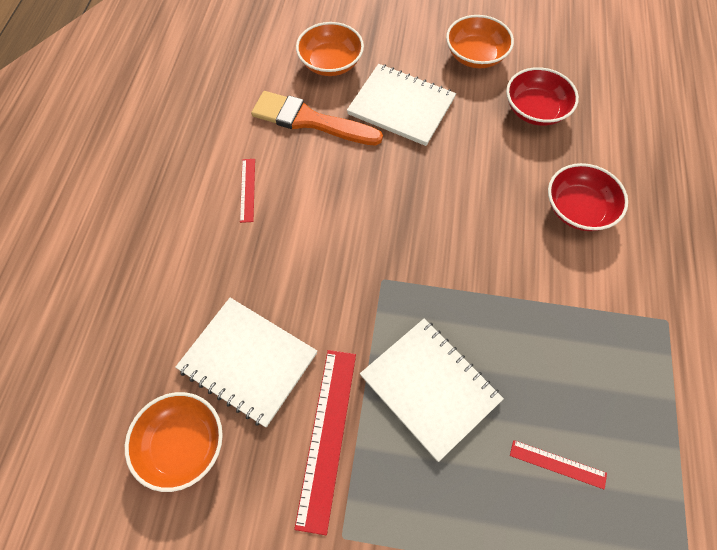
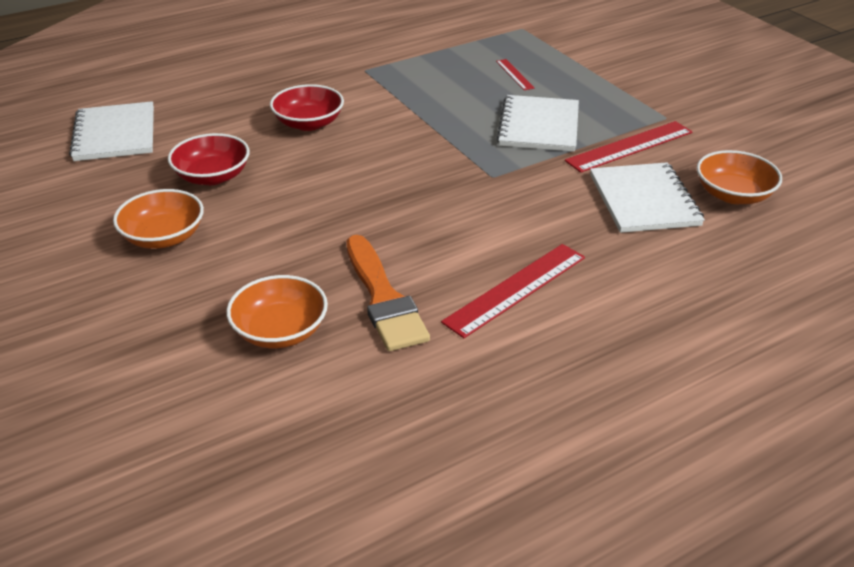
camera: 130 degrees left, 25 degrees down
(247, 190) = (516, 289): red ruler -> red ruler, size x1.90
(401, 106) = (293, 250): white notebook -> white notebook (115, 134)

